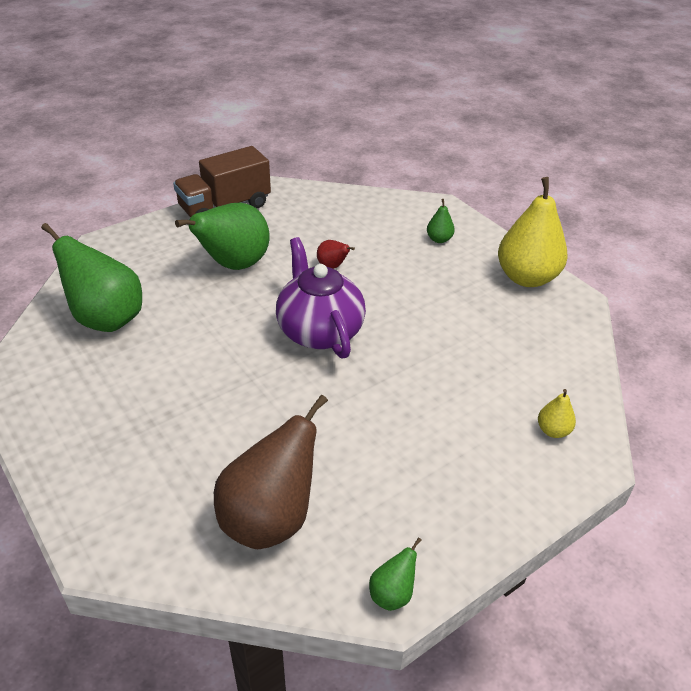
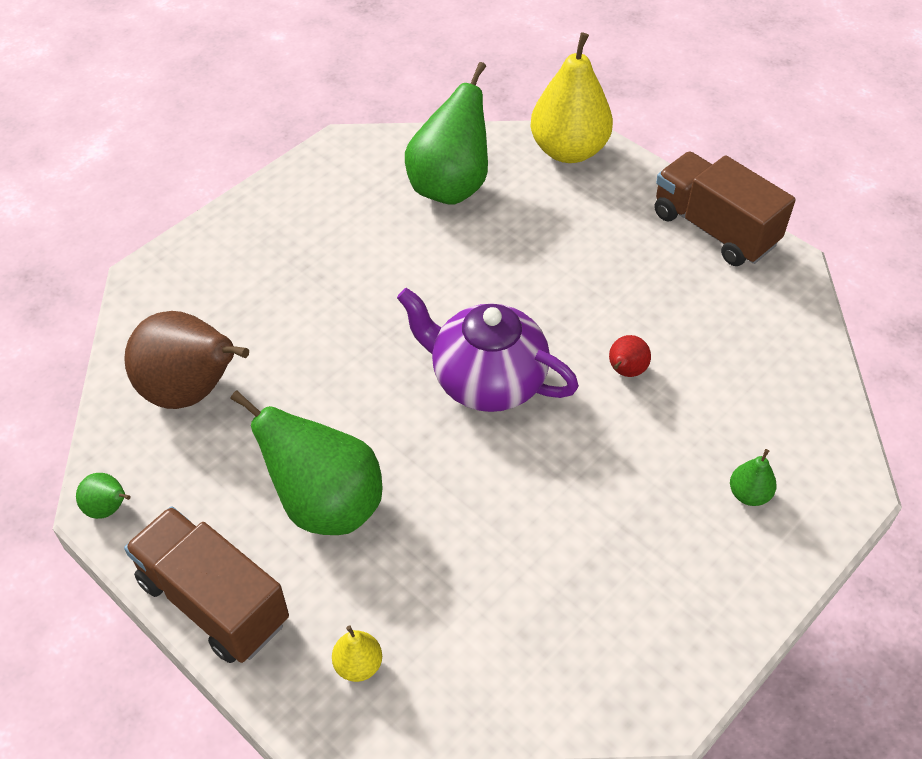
camera: 80 degrees right, 10 degrees up
(234, 265) = (588, 269): green pear -> green pear (326, 504)
(319, 330) = (486, 380): purple teapot -> purple teapot turned 120 degrees counterclockwise
(497, 515) = (214, 601): none -> brown truck
(526, 278) = (693, 627): yellow pear -> yellow pear (568, 150)

